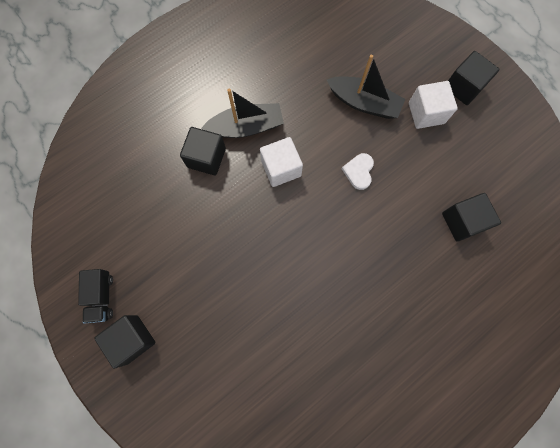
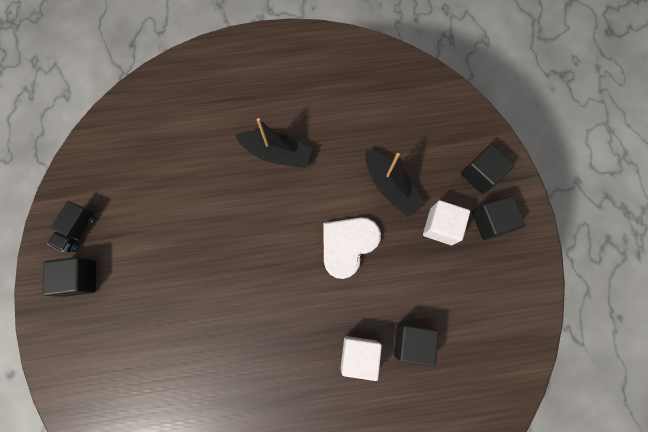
camera: 30 degrees right, 0 degrees up
(206, 158) = (228, 161): black cube -> black cube (480, 174)
(281, 168) = (283, 205): white cube -> white cube (358, 355)
(359, 171) = (348, 245): white heart -> white heart, size x1.84

